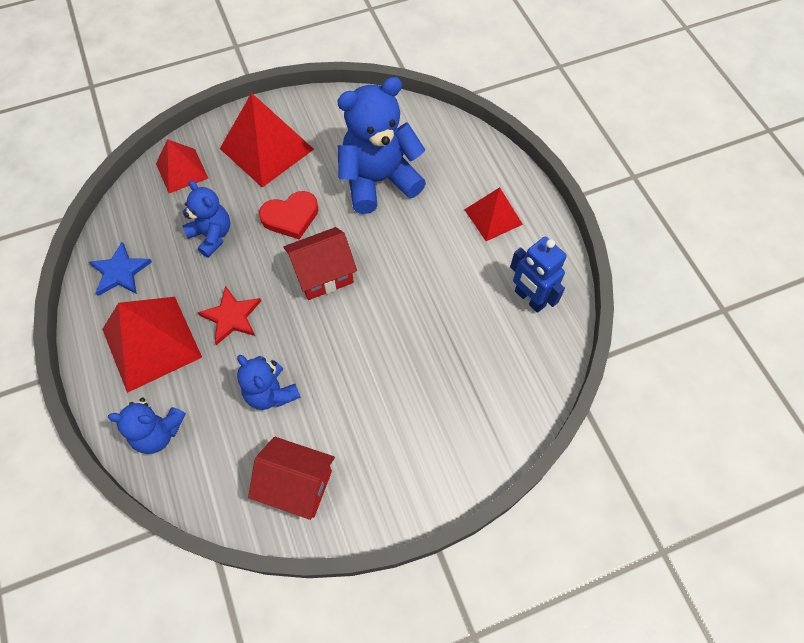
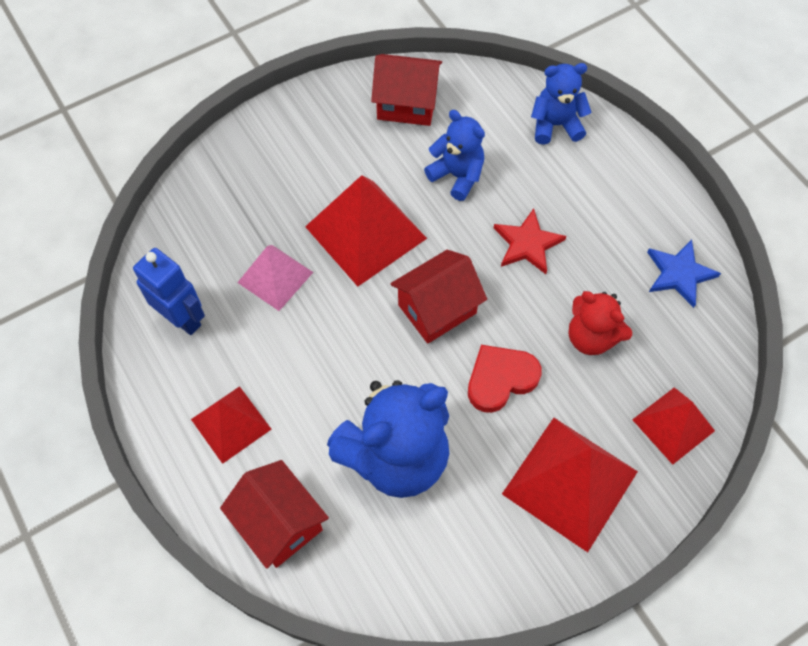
camera: 170 degrees right, 0 degrees up
(152, 343) = (603, 203): red pyramid -> red pyramid (365, 232)
(212, 235) = (591, 337): blue teddy bear -> red teddy bear
(451, 321) = (275, 277): none -> pink pyramid
(463, 154) = (279, 523): none -> red house

